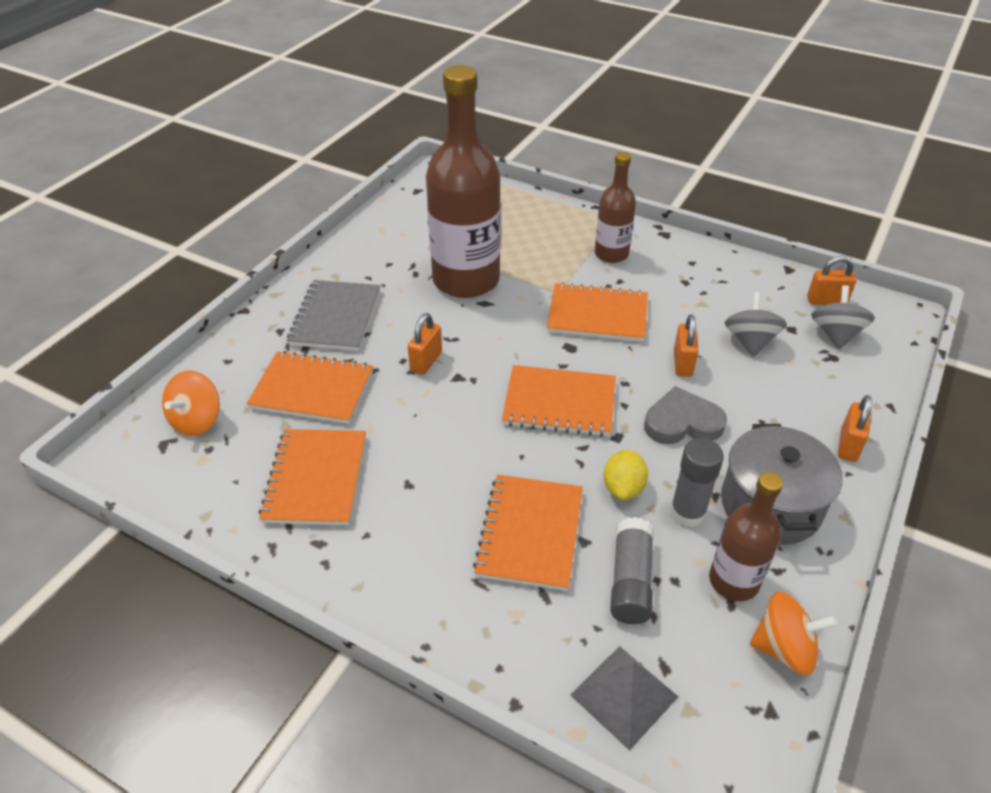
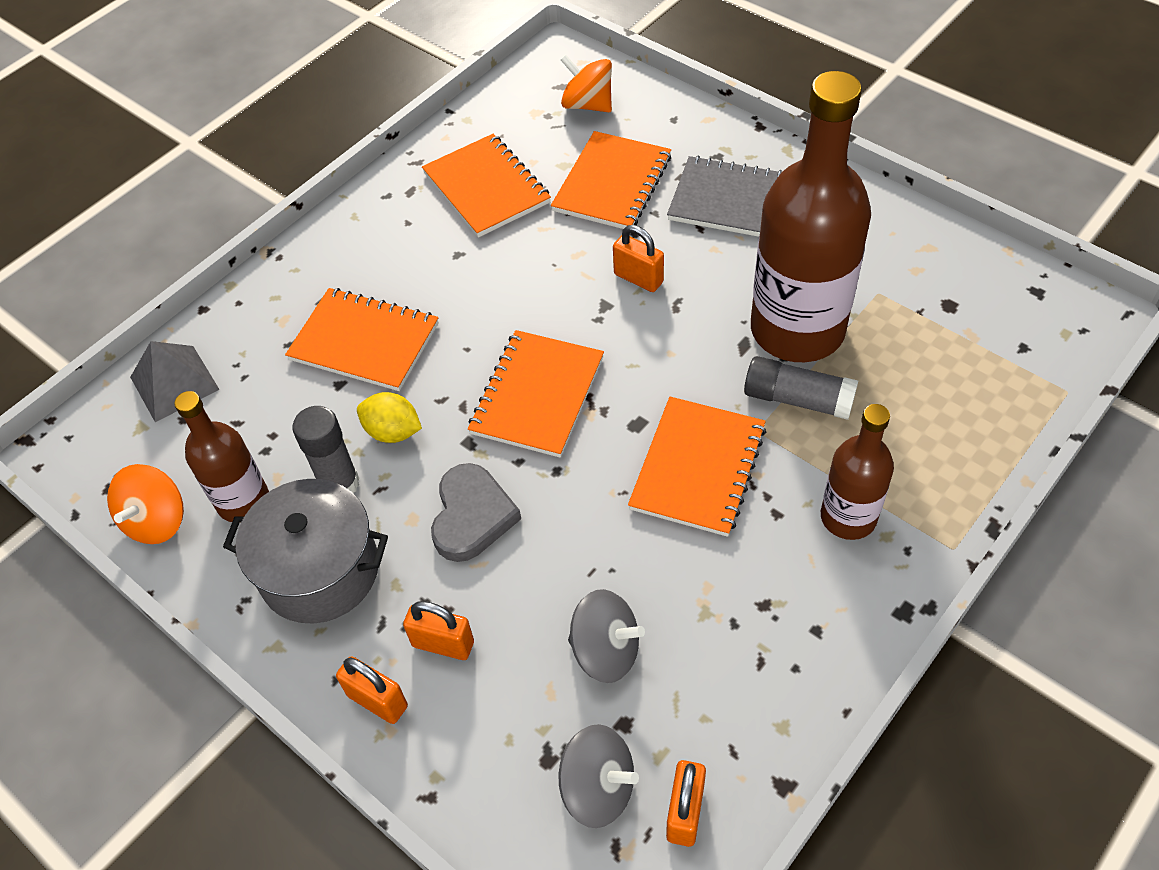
camera: 105 degrees right, 10 degrees up
(316, 478) = (486, 188): orange notebook -> orange notebook turned 45 degrees clockwise
(630, 580) = (280, 412): grey glue stick -> grey glue stick (798, 399)
(682, 363) = (578, 547): orange padlock -> orange padlock (443, 644)

